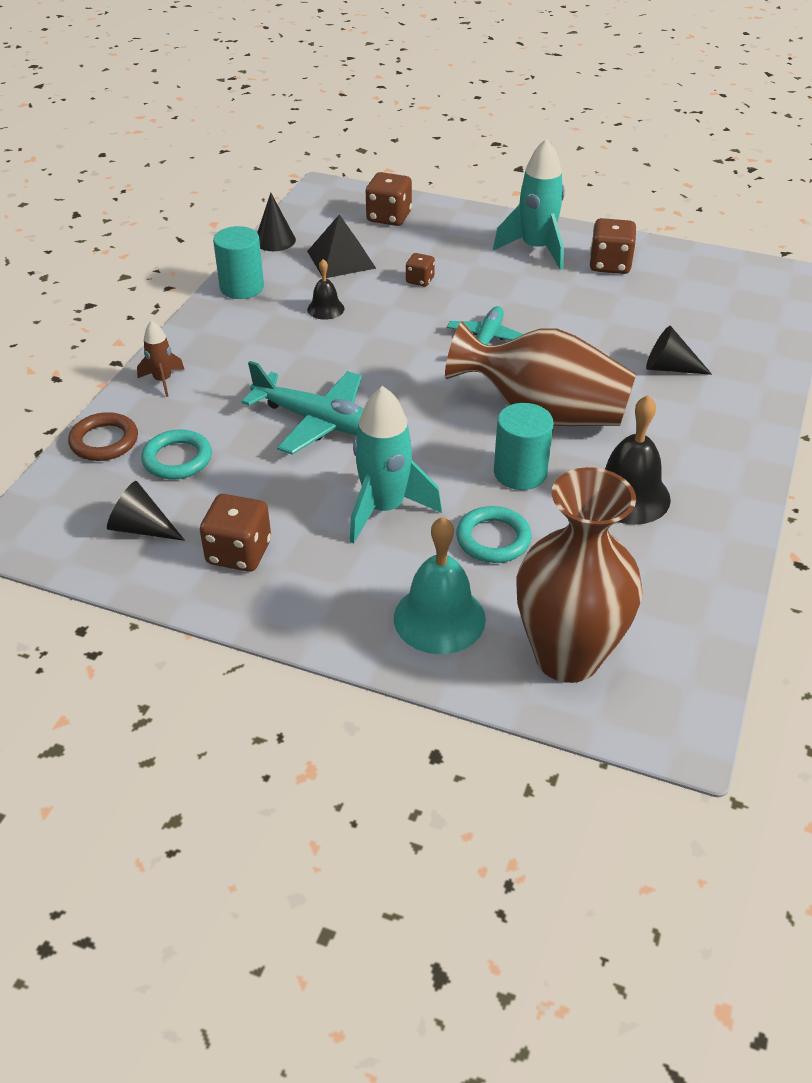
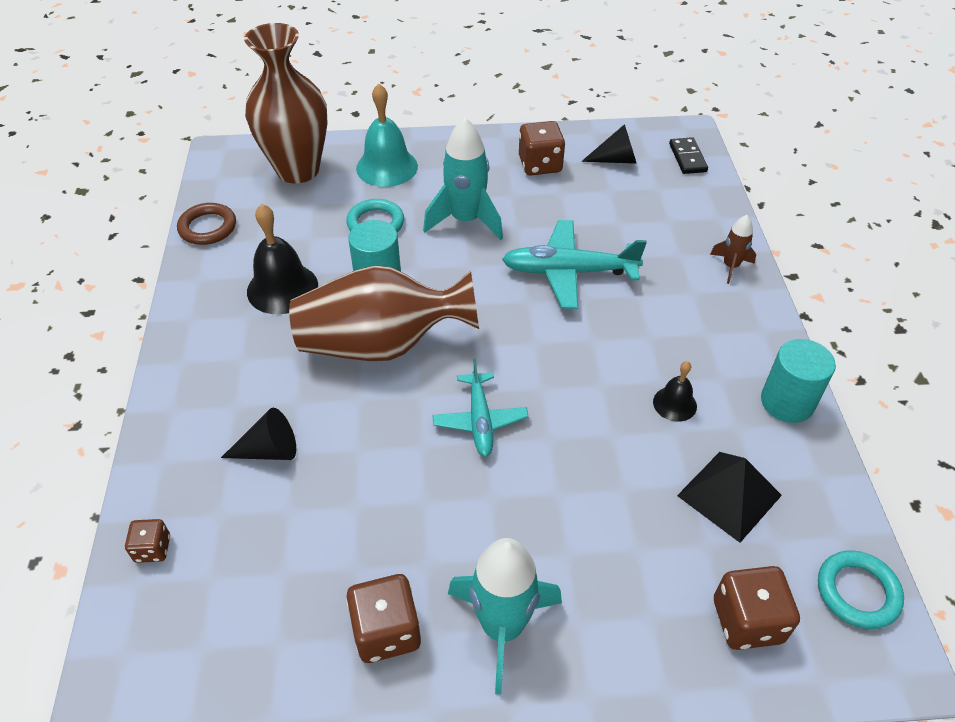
camera: 155 degrees right, 5 degrees up
(57, 502) = (687, 158): none -> black domino
(104, 441) = (710, 204): brown ring -> brown ring (208, 227)
(177, 459) = (644, 208): turquoise ring -> turquoise ring (857, 592)
(275, 240) = (837, 500): black cone -> none
(420, 280) = (611, 493): brown dice -> brown dice (153, 549)

